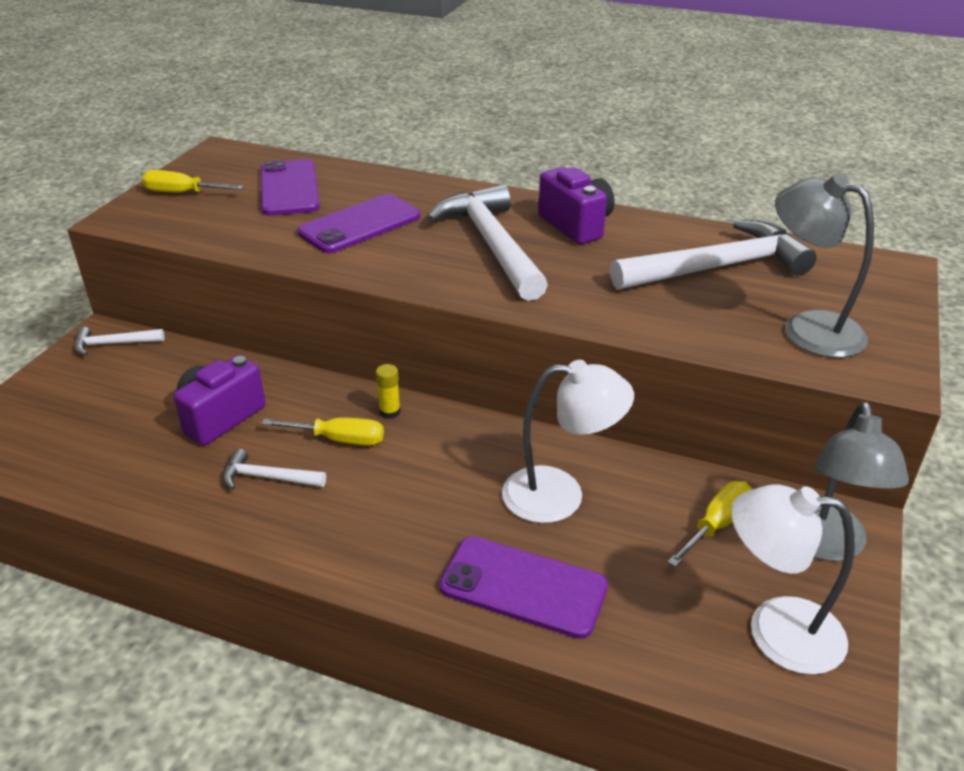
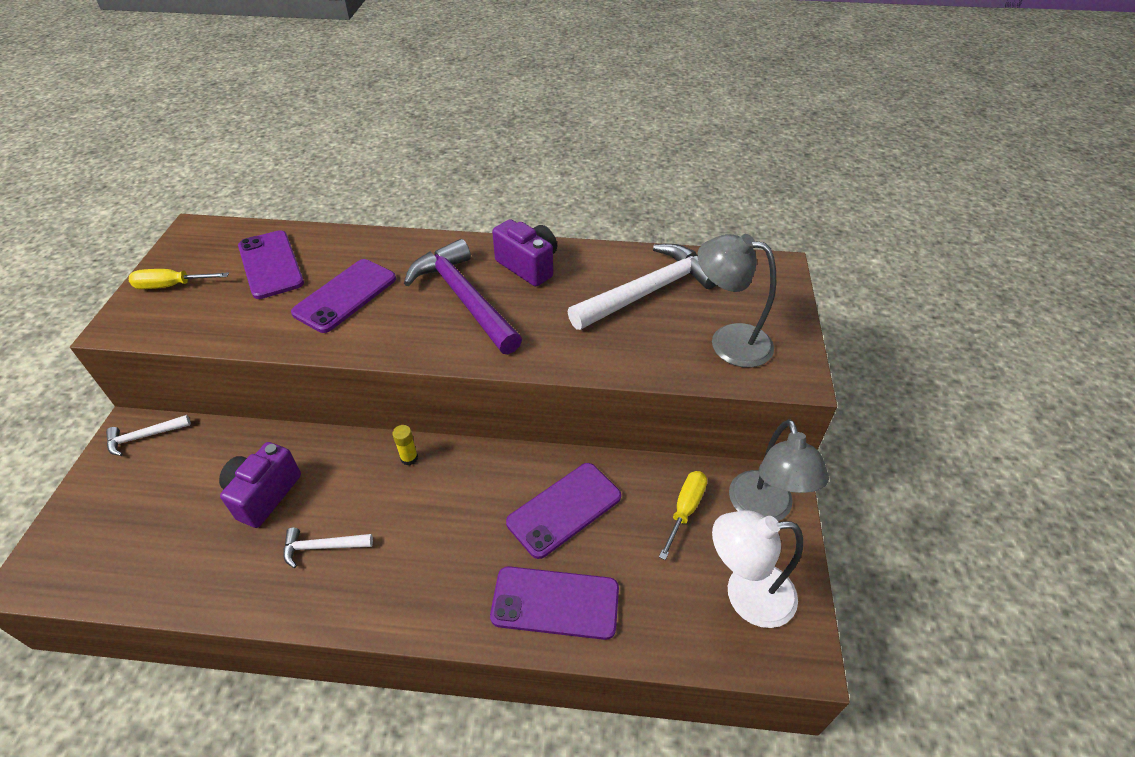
camera: 15 degrees left, 10 degrees up
(339, 439) = (373, 495): yellow screwdriver -> none
(491, 244) = (464, 298): white hammer -> purple hammer
(560, 495) = (564, 509): white lamp -> purple phone

